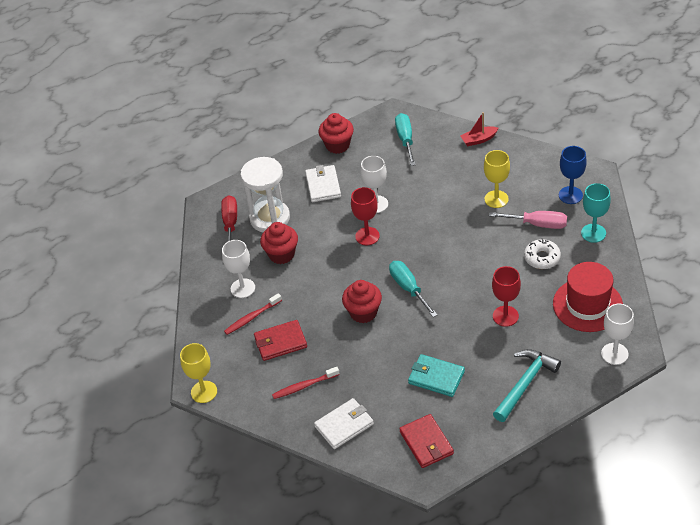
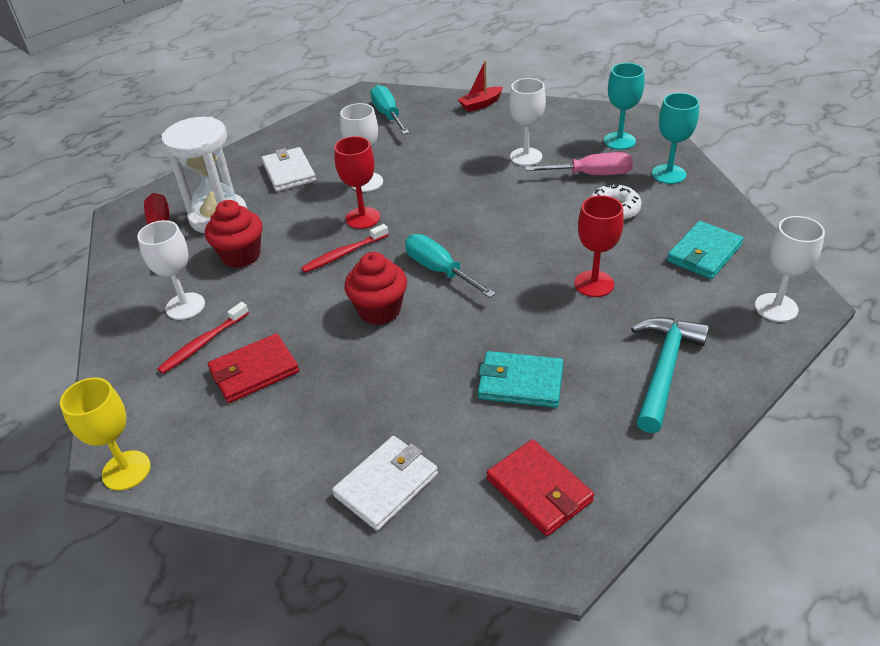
camera: 15 degrees left, 5 degrees down
(304, 386) = (304, 432): red toothbrush -> red toothbrush (344, 254)
(337, 145) = (301, 131): red cupcake -> none
(496, 199) = (526, 157): yellow goblet -> white goblet
(570, 195) = (619, 141): blue goblet -> turquoise goblet
(587, 305) = (704, 253): red hat -> turquoise wallet

